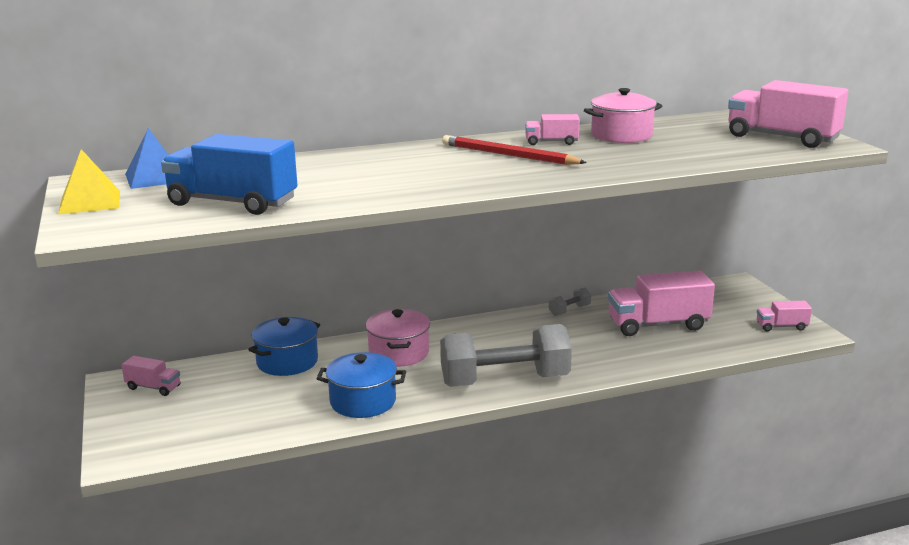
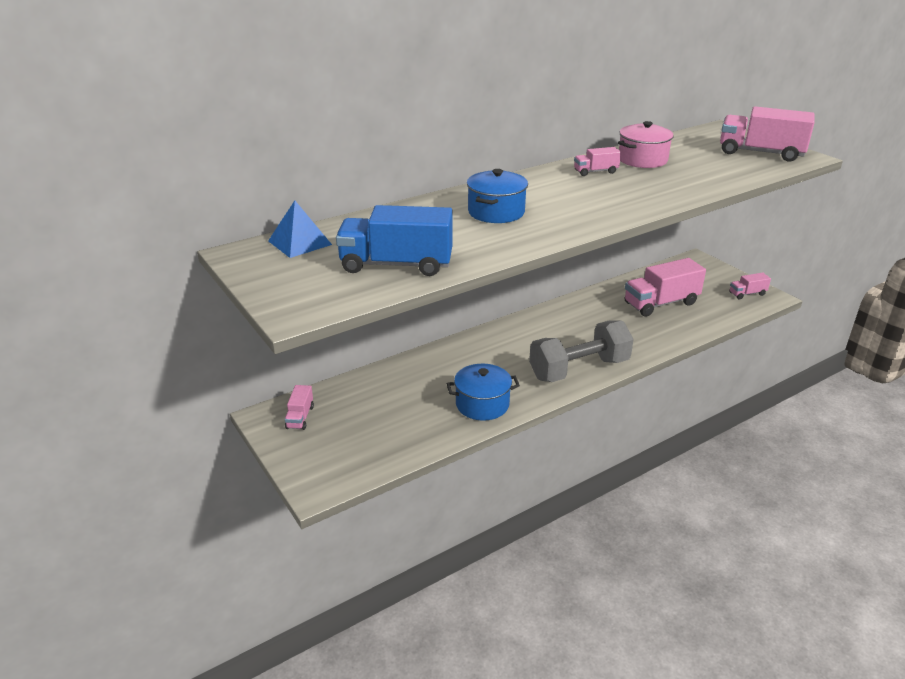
camera: 15 degrees left, 10 degrees up
(90, 202) = (268, 277): yellow pyramid -> none
(153, 387) = (300, 417): pink truck -> pink truck turned 90 degrees clockwise
(287, 362) = (397, 376): blue pot -> blue pot (496, 212)
(399, 353) = (482, 355): pink pot -> none
(509, 155) = (575, 189): red pencil -> none
(569, 310) = (589, 299): grey dumbbell -> none

